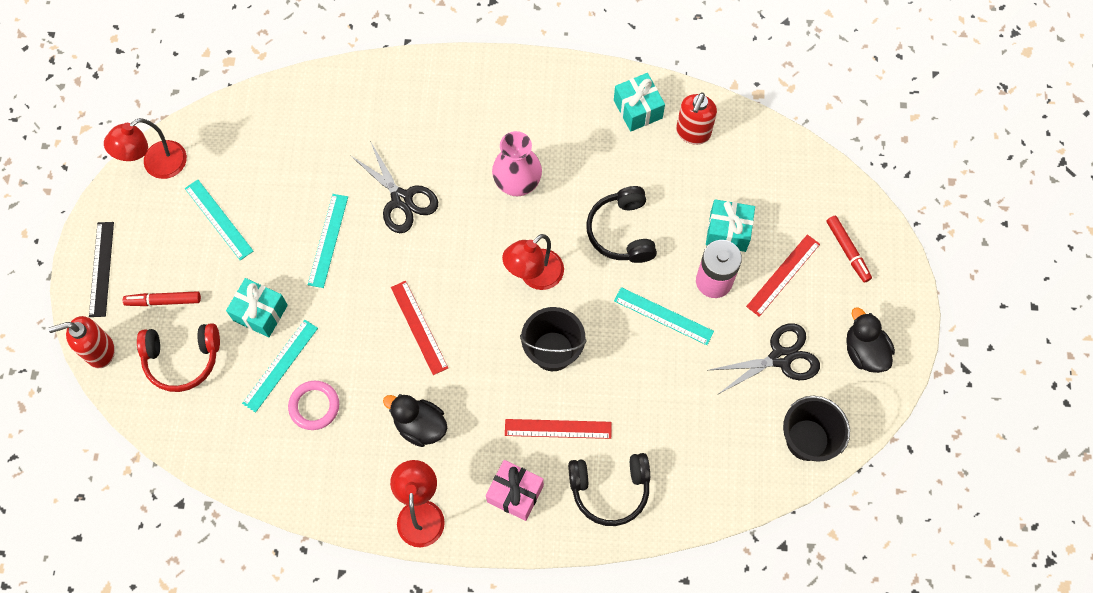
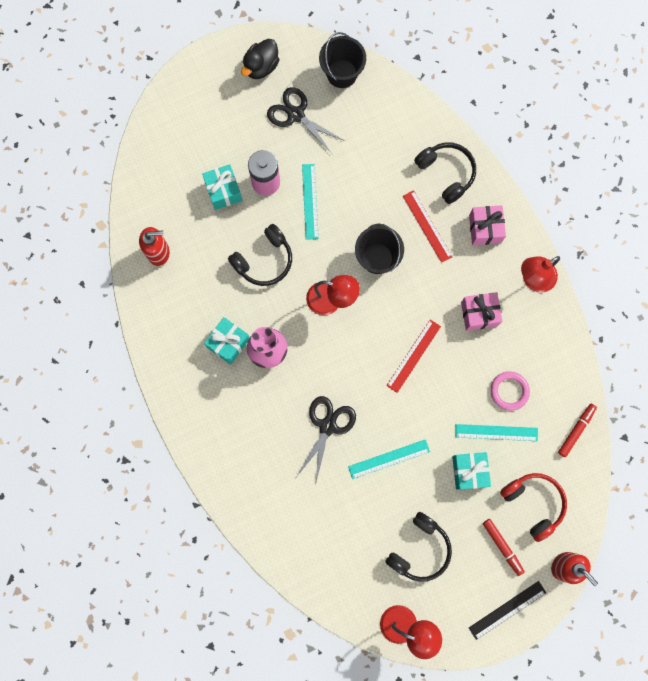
camera: 120 degrees left, 10 degrees up
(219, 219) = (420, 549): turquoise ruler -> black headphones
(420, 426) = (479, 314): black duck -> pink gift
(637, 109) = (161, 301): turquoise gift -> turquoise gift (228, 343)
(783, 275) = (235, 141): red ruler -> none
(847, 251) = (194, 109): red marker -> red marker (576, 430)

